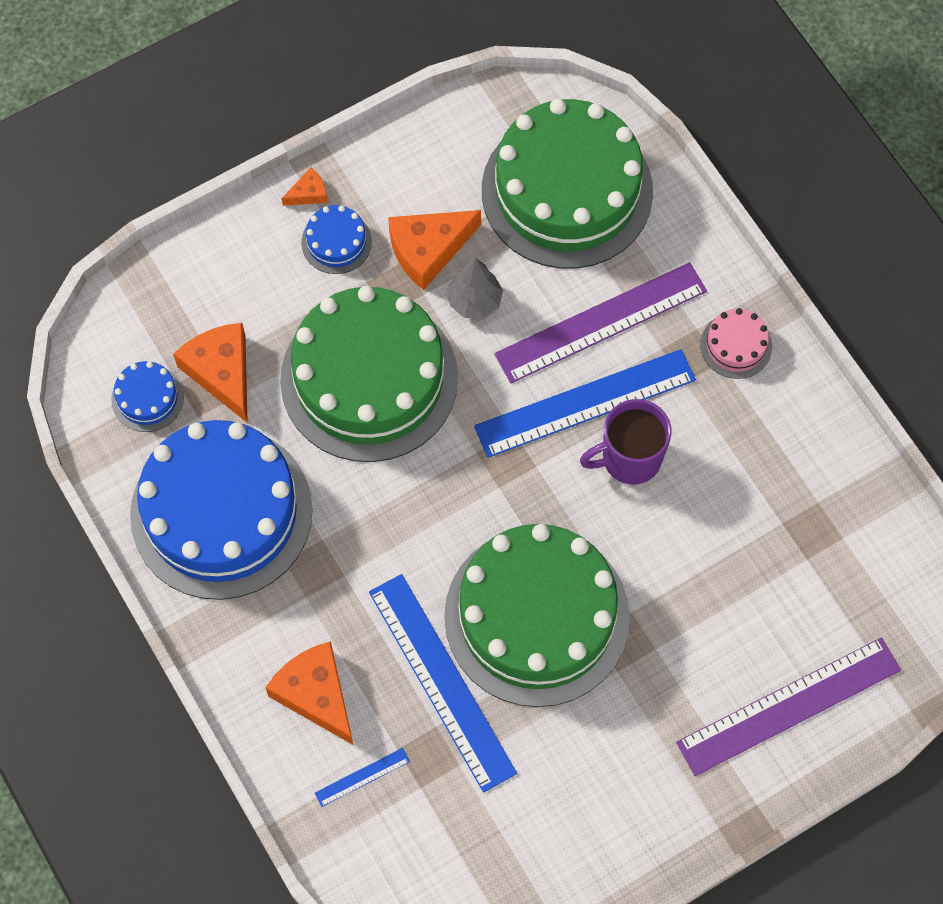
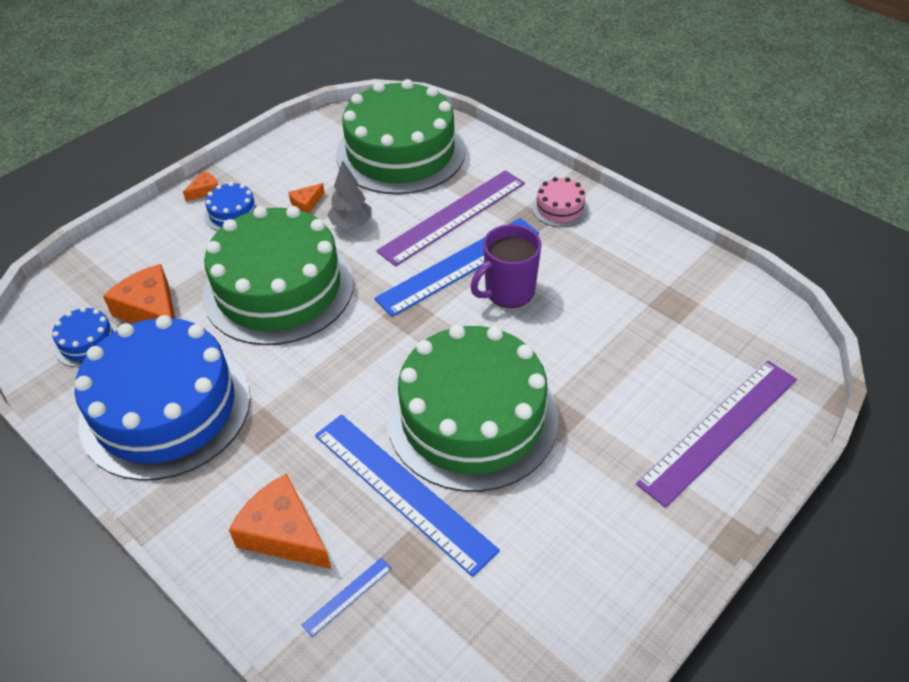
camera: 15 degrees left, 20 degrees down
(428, 250) = (306, 203): orange cheese -> orange cheese, size x0.49

